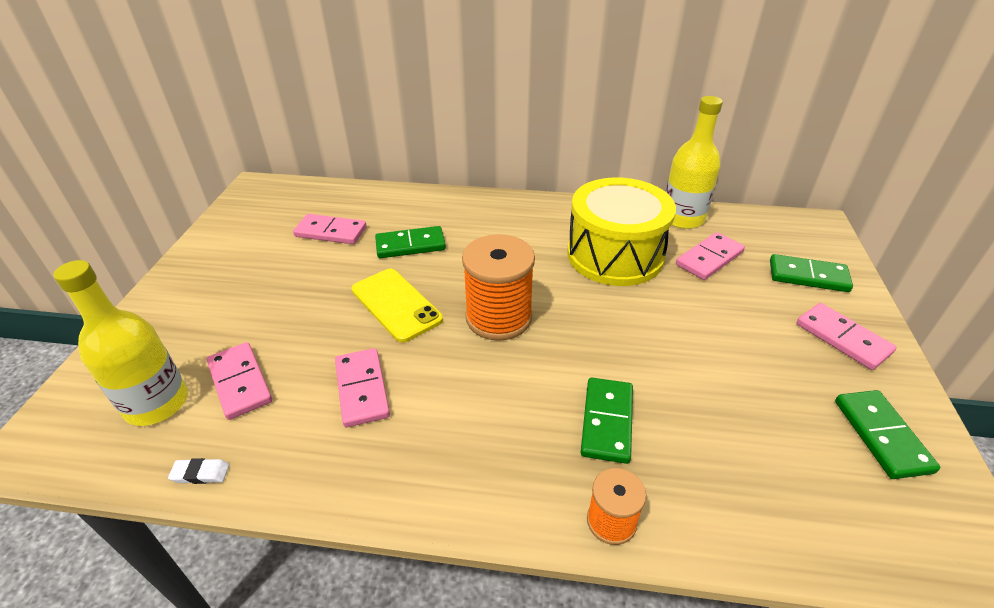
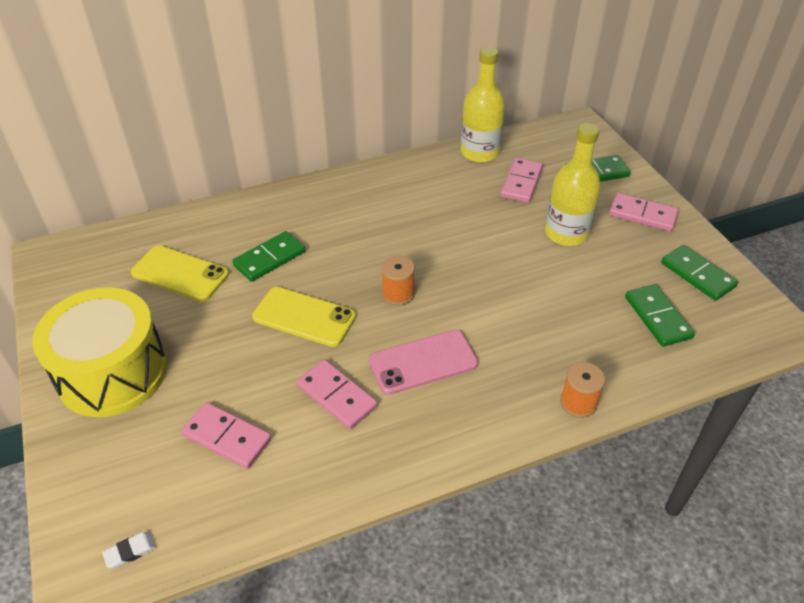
camera: 30 degrees left, 5 degrees up
(157, 403) = (168, 487): yellow bottle -> yellow bottle (566, 233)
(200, 473) = (264, 516): white eraser -> white eraser (130, 551)
(331, 232) = (180, 274): pink domino -> yellow phone
(470, 393) = (423, 362): none -> pink phone
(498, 317) = (398, 294): orange spool -> orange spool, size x0.54
(606, 421) = (532, 339): green domino -> green domino (657, 317)
(615, 255) = (449, 205): yellow drum -> yellow drum (112, 372)

